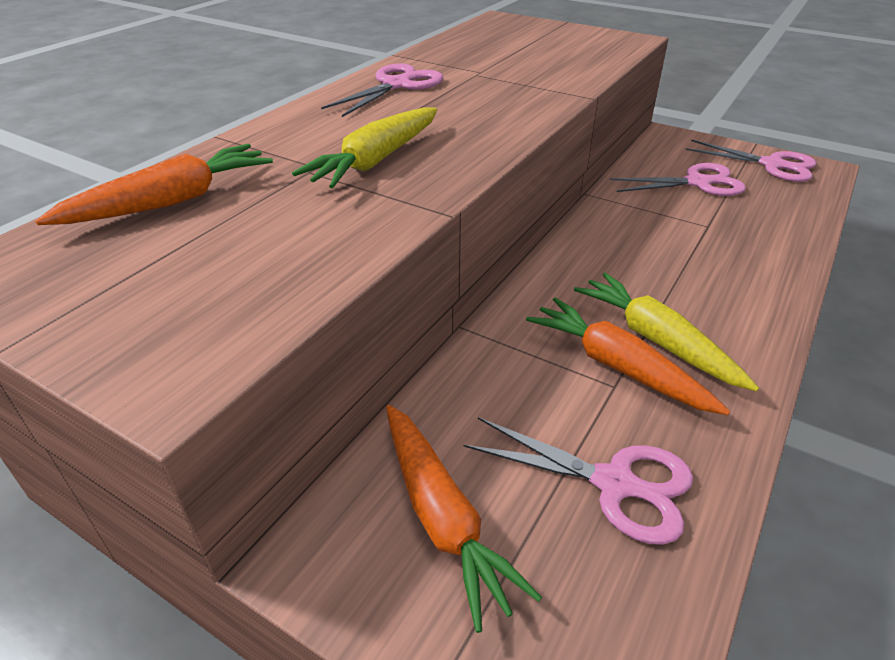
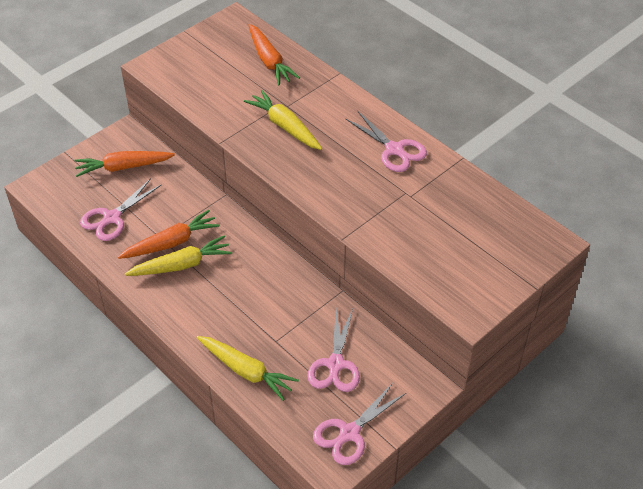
camera: 105 degrees right, 10 degrees up
(777, 238) = (246, 371): none -> yellow carrot

